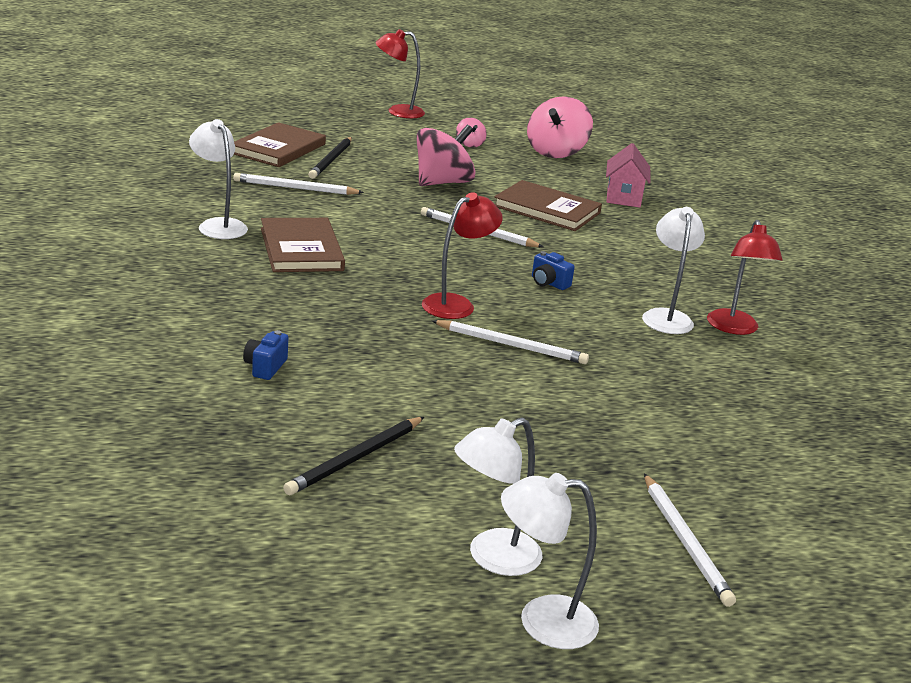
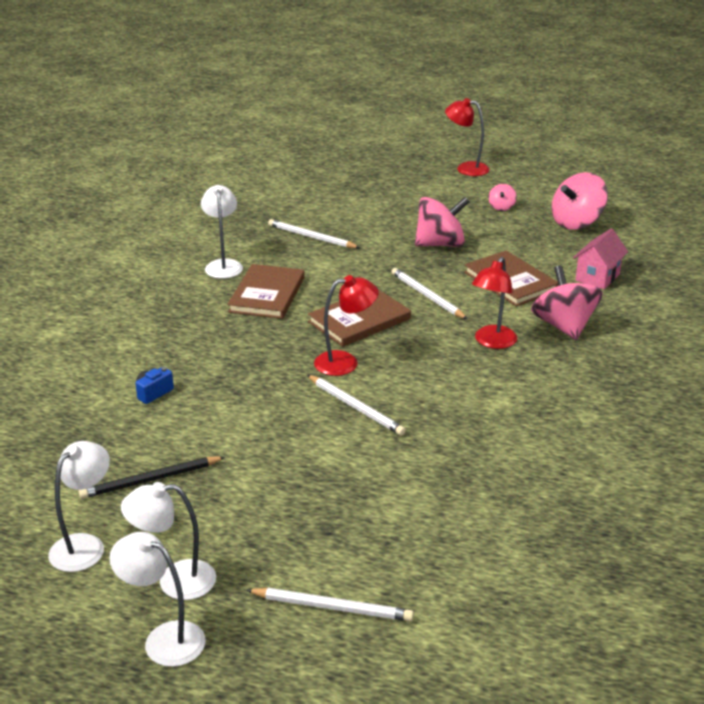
camera: 30 degrees right, 5 degrees up
(278, 149) = (330, 198): brown book -> brown book (359, 320)
(331, 160) = (364, 213): black pencil -> none
(548, 283) = (442, 354): blue camera -> none
(637, 243) = (563, 326): none -> pink spinning top
(666, 317) = (519, 403): white lamp -> white lamp (85, 545)
(685, 542) = (332, 607): white pencil -> white pencil turned 90 degrees counterclockwise
(734, 328) = (573, 425): red lamp -> red lamp (492, 342)

